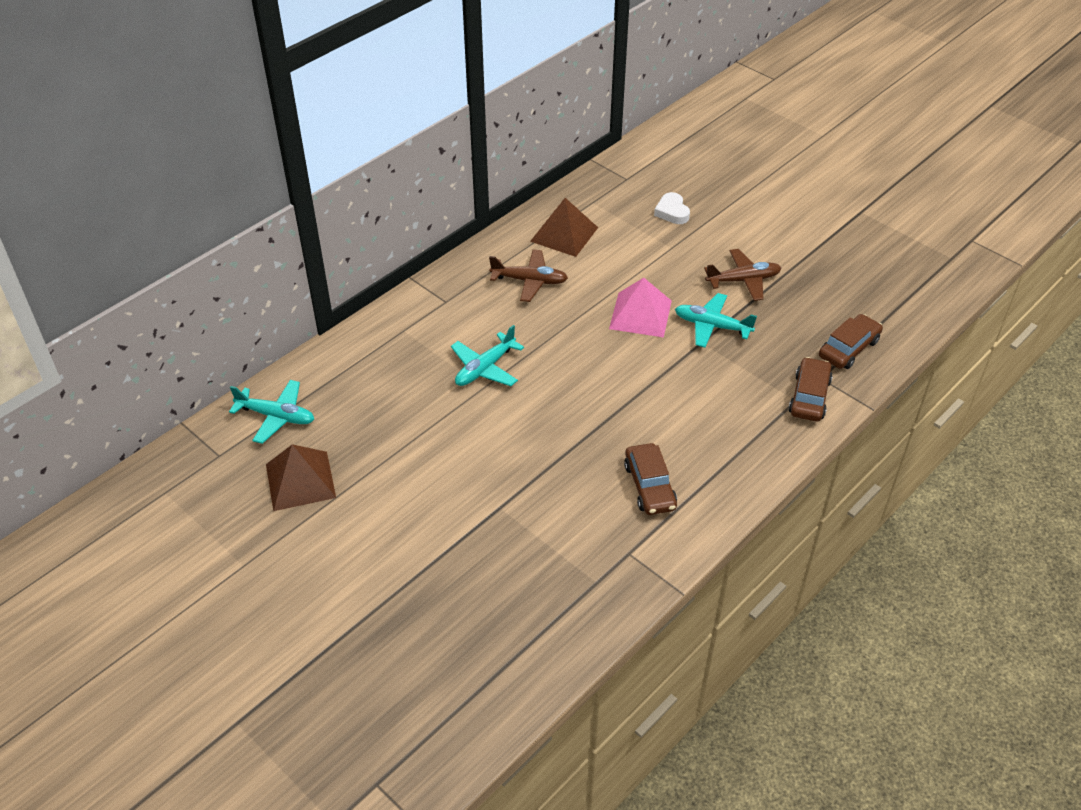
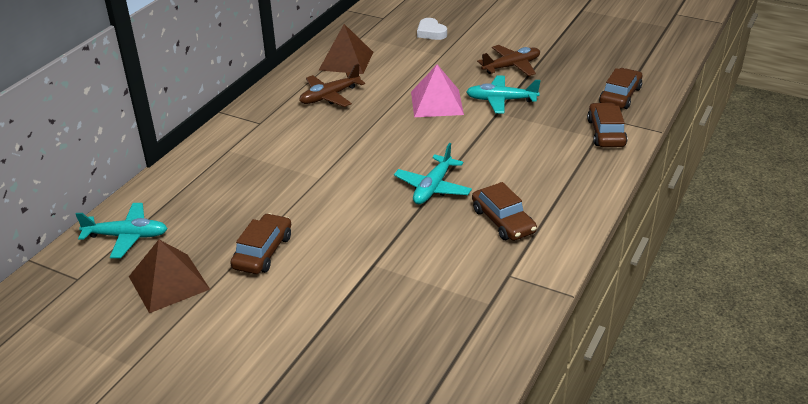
camera: 15 degrees left, 10 degrees down
(398, 466) = (263, 252): none -> brown car
(485, 368) = (315, 164): turquoise plane -> turquoise plane (433, 188)
(529, 281) = (329, 96): brown plane -> brown plane turned 150 degrees clockwise

